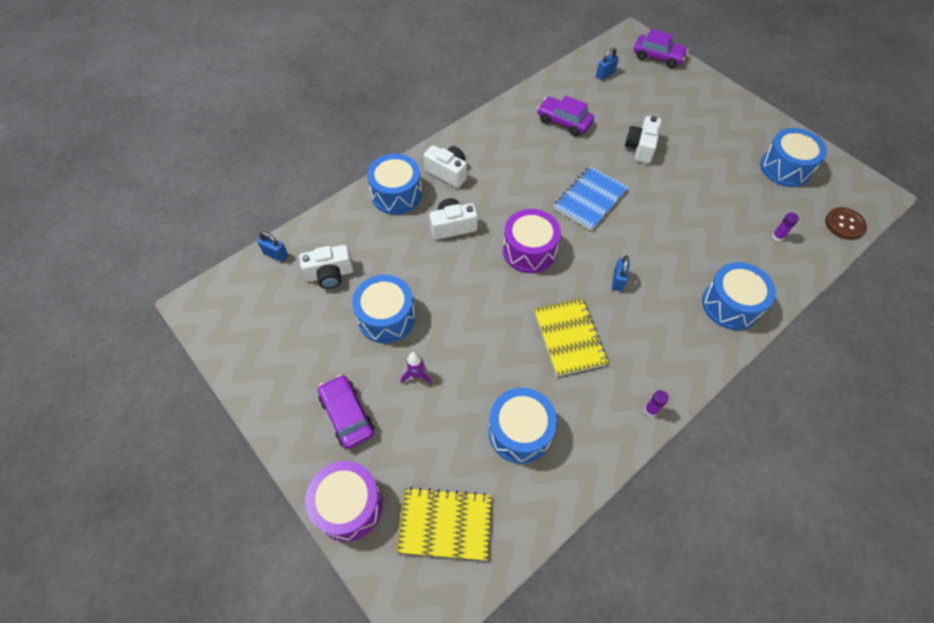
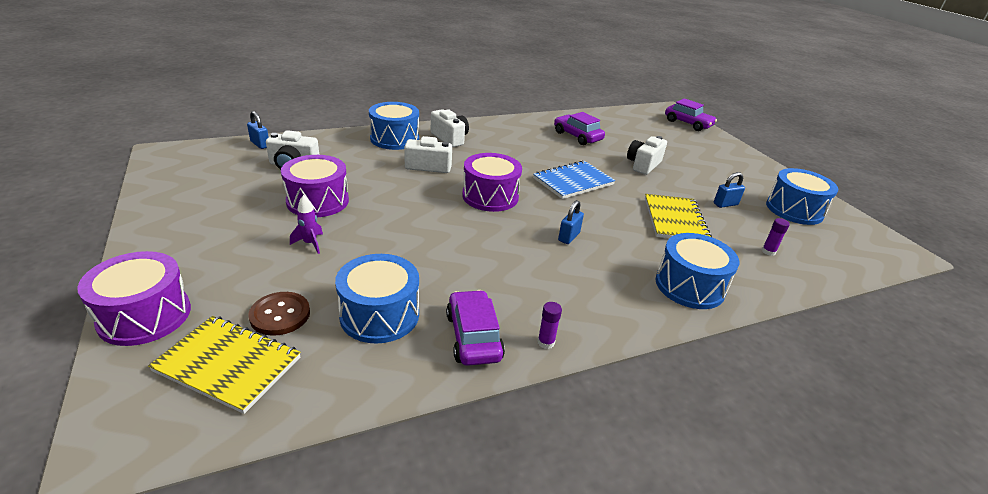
camera: 15 degrees right, 25 degrees down
(347, 415) = (216, 251): purple car -> purple car (473, 336)
(386, 317) = (318, 201): blue drum -> purple drum
(569, 337) = (488, 261): yellow notebook -> yellow notebook (675, 220)
(605, 74) = (632, 122): blue padlock -> blue padlock (725, 204)
(844, 224) = (854, 262): brown button -> brown button (280, 315)

